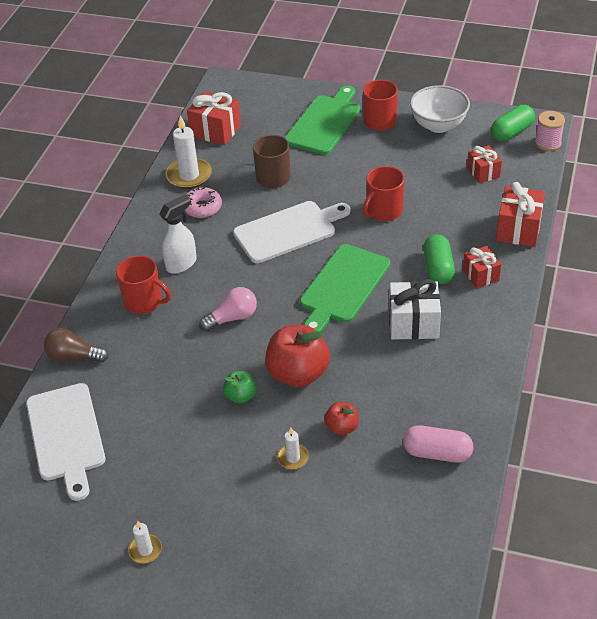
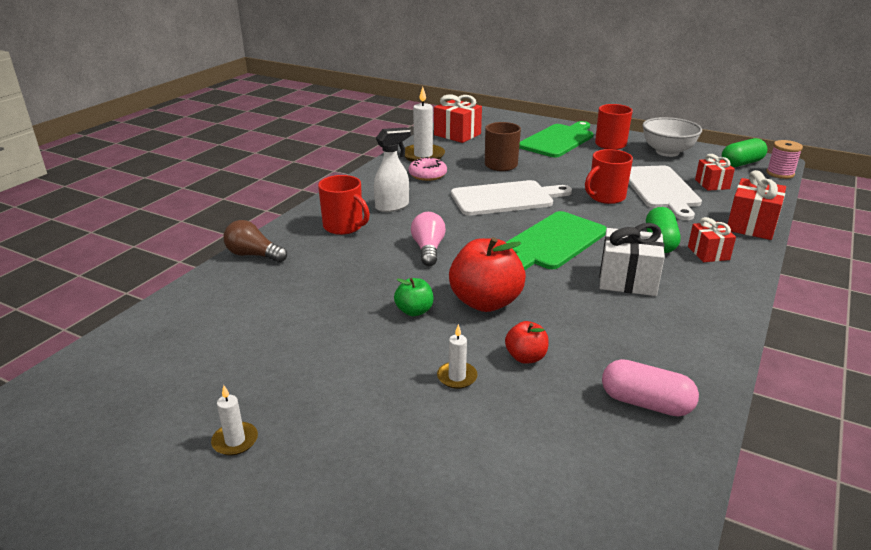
camera: 10 degrees right, 15 degrees down
(66, 436) = (207, 315): white cutting board -> white cutting board (660, 189)
(232, 318) = (428, 249): pink light bulb -> pink light bulb turned 75 degrees counterclockwise

